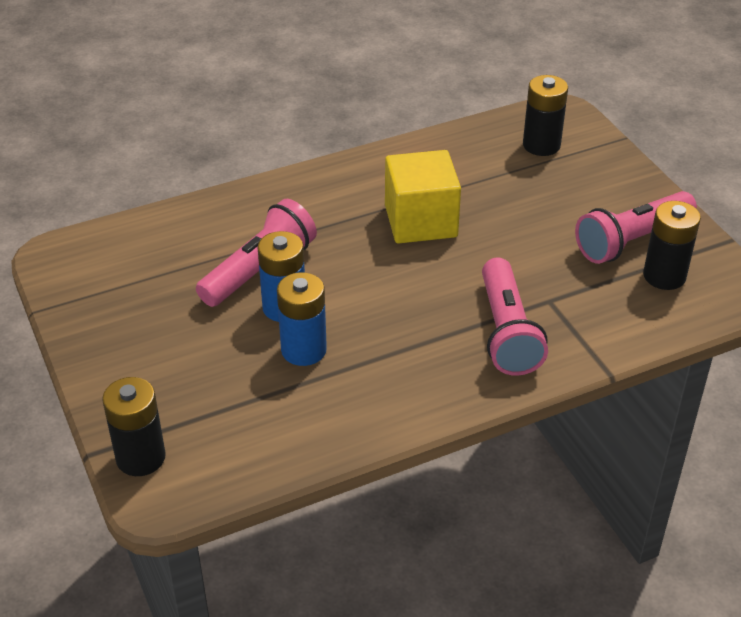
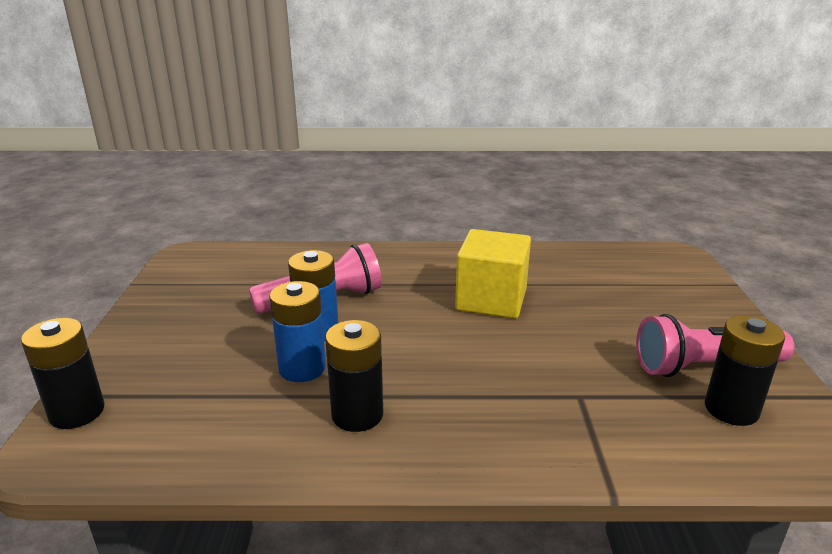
camera: 25 degrees right, 15 degrees down
(507, 332) = (513, 411): pink flashlight -> none
(541, 145) = (644, 272): black battery -> black battery (357, 415)

